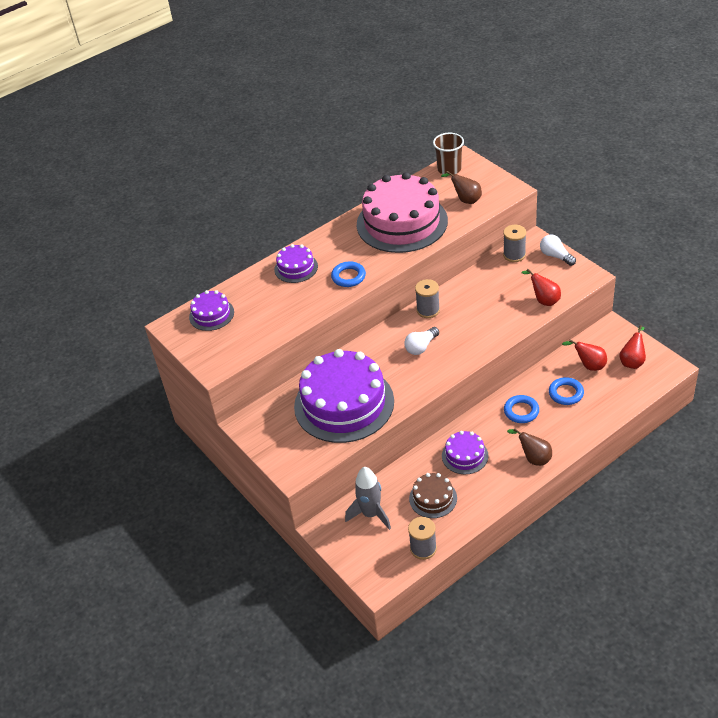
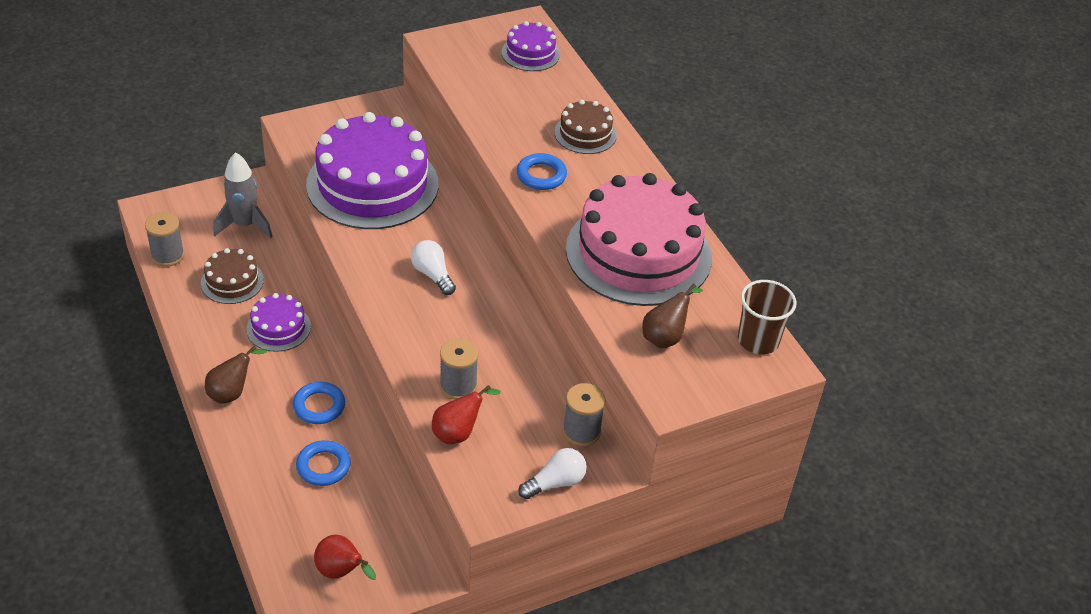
camera: 95 degrees right, 0 degrees up
(296, 268) = (585, 134): purple cake -> brown cake
(428, 310) = (502, 300): grey spool -> grey spool (458, 386)
(589, 365) = (362, 513): red pear -> none

